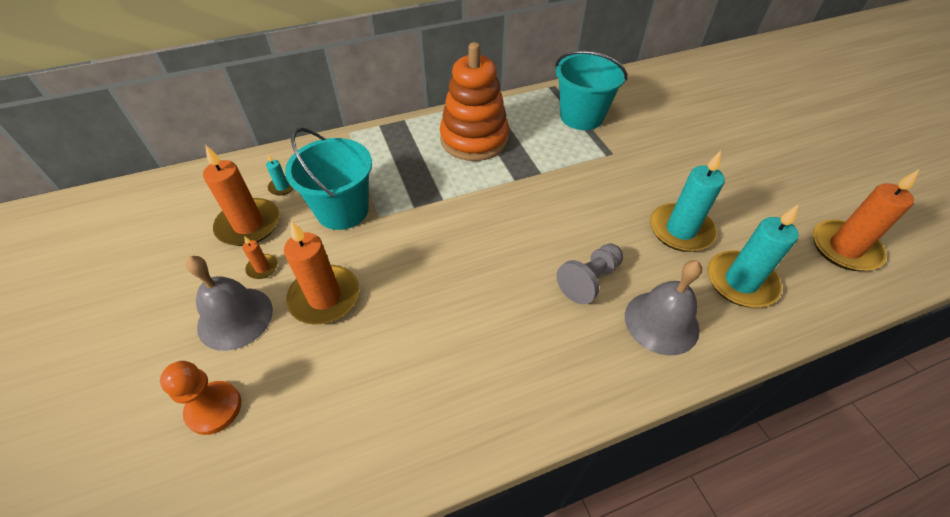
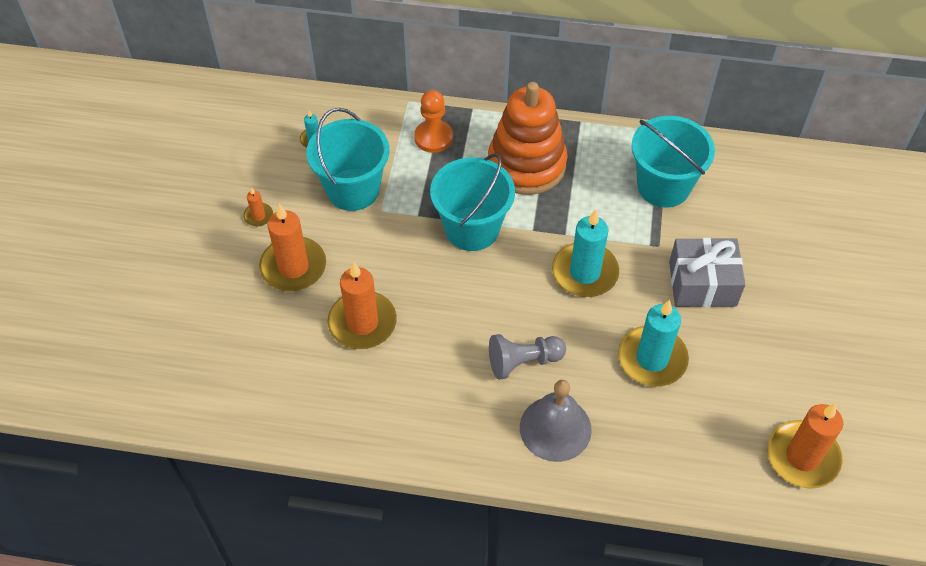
camera: 30 degrees right, 5 degrees up
(214, 408) = (173, 316): orange pawn -> orange pawn (433, 137)
(235, 318) = (218, 251): grey bell -> none
(249, 225) = (267, 167): orange candle -> orange candle (362, 323)
(466, 198) = (472, 229): none -> turquoise bucket
(664, 164) = (702, 283): none -> grey gift
(740, 282) = (662, 433): turquoise candle -> turquoise candle (585, 272)

